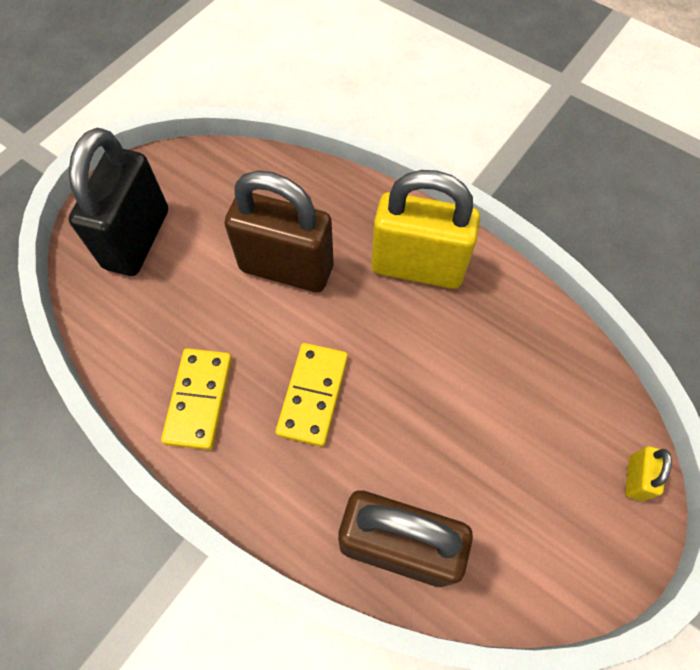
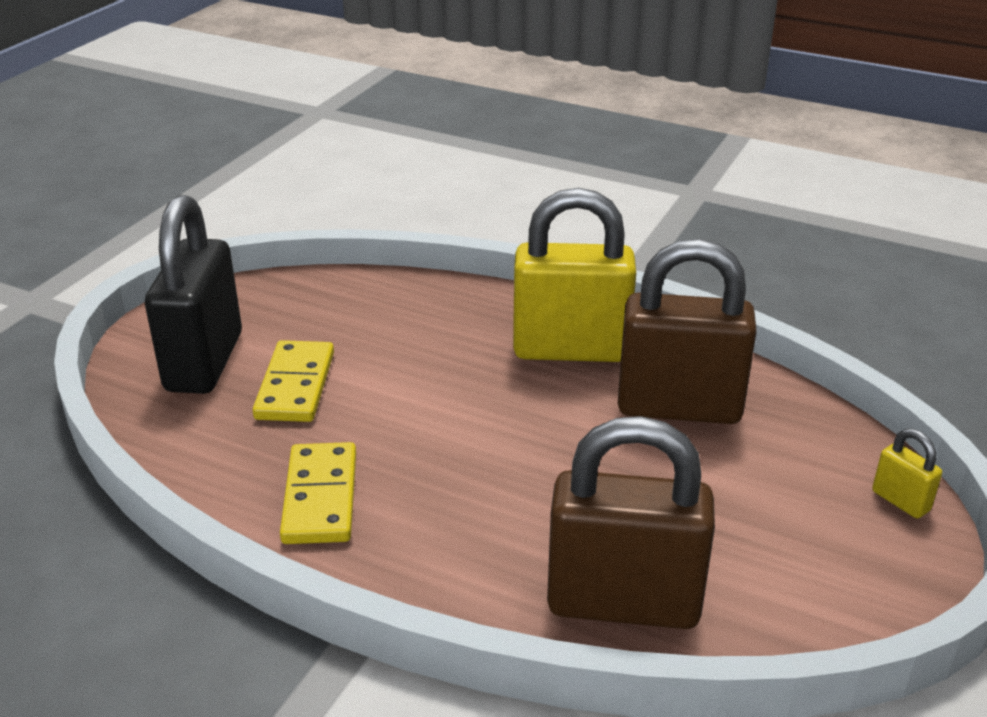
camera: 10 degrees left, 30 degrees down
(286, 268) = (406, 367): brown padlock -> brown padlock (679, 407)
(312, 395) = (471, 475): yellow domino -> yellow domino (295, 385)
(635, 478) = (900, 501): yellow padlock -> yellow padlock turned 45 degrees counterclockwise

